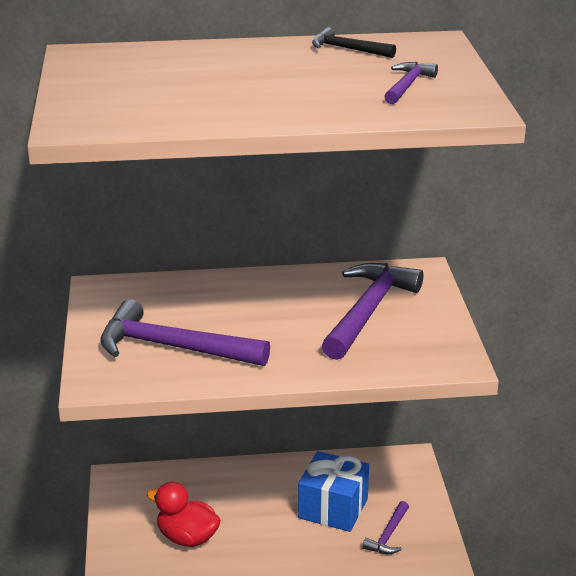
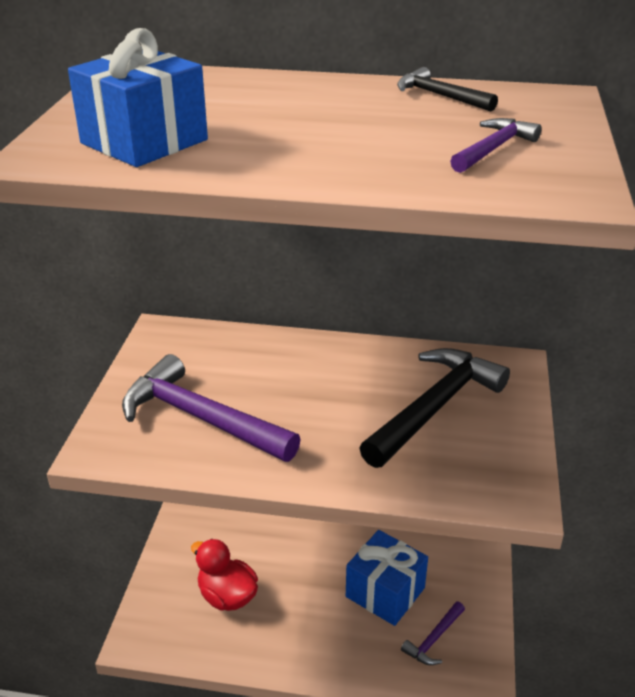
camera: 15 degrees right, 5 degrees up
(142, 106) = (144, 141): none -> blue gift
(368, 311) = (434, 407): purple hammer -> black hammer

